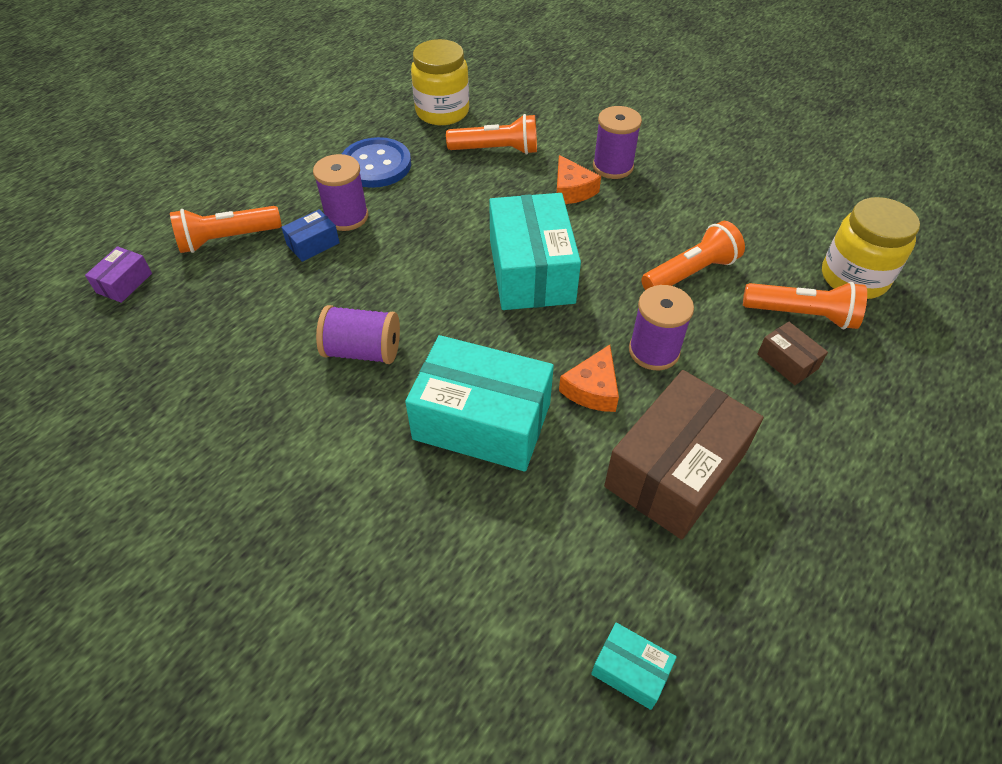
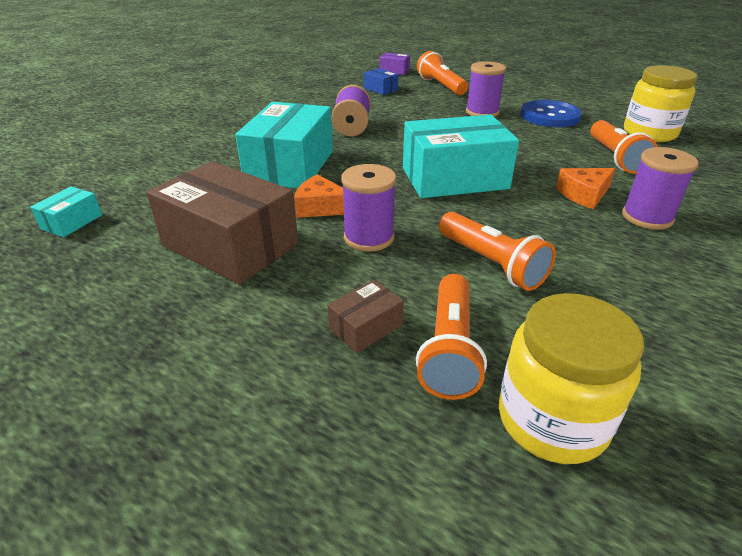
camera: 85 degrees right, 15 degrees down
(313, 244) = (448, 106): blue box -> blue box (380, 89)

